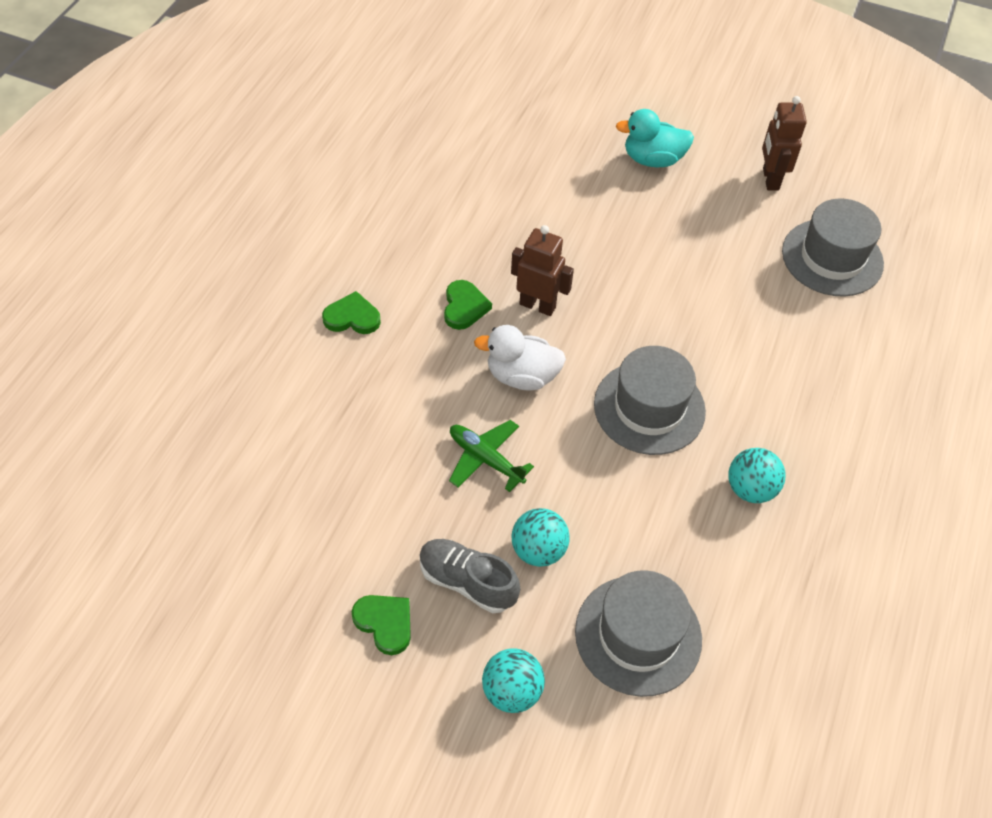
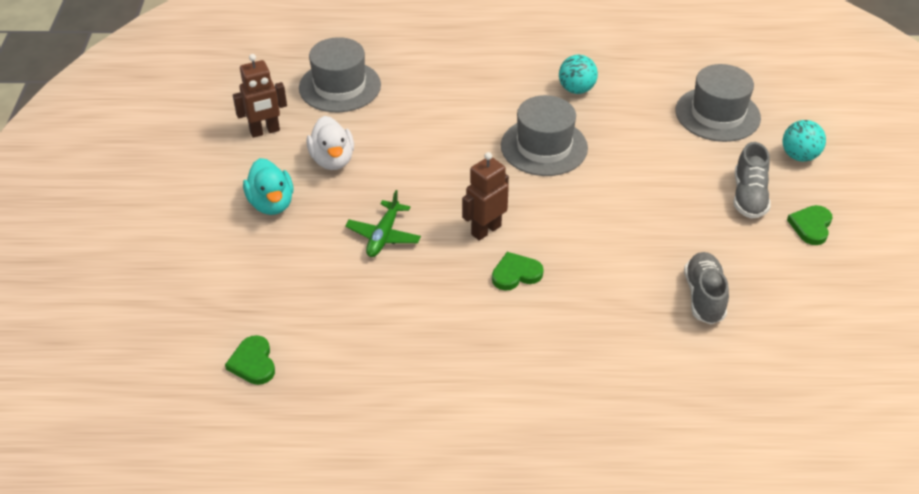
camera: 110 degrees left, 10 degrees down
(345, 451) = (704, 297): none -> grey shoe
(352, 317) = (575, 344): green heart -> green heart (253, 363)
(485, 459) = (649, 216): green plane -> green plane (383, 236)
(522, 376) = (562, 219): white duck -> white duck (332, 160)
(537, 305) = (485, 230): brown robot -> brown robot turned 45 degrees clockwise
(538, 550) = (698, 170): turquoise ball -> none

